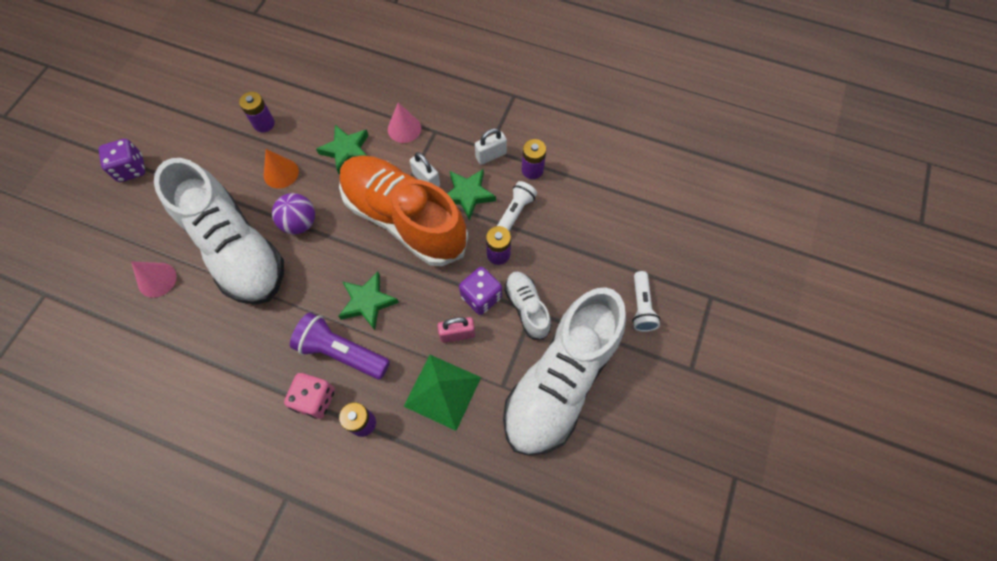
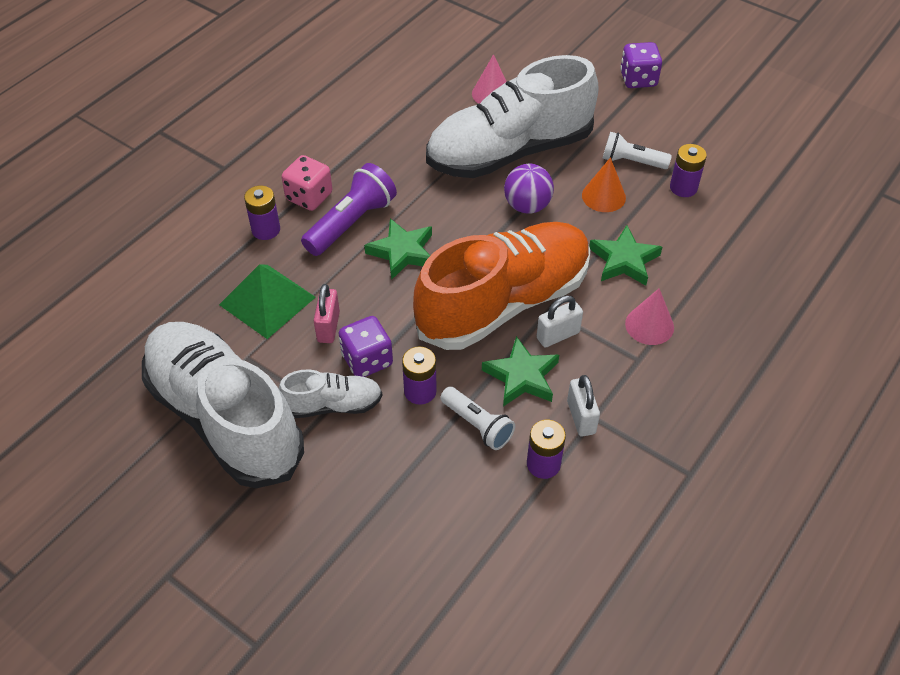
camera: 105 degrees right, 15 degrees down
(641, 307) = (279, 541): white flashlight -> white flashlight (631, 161)

